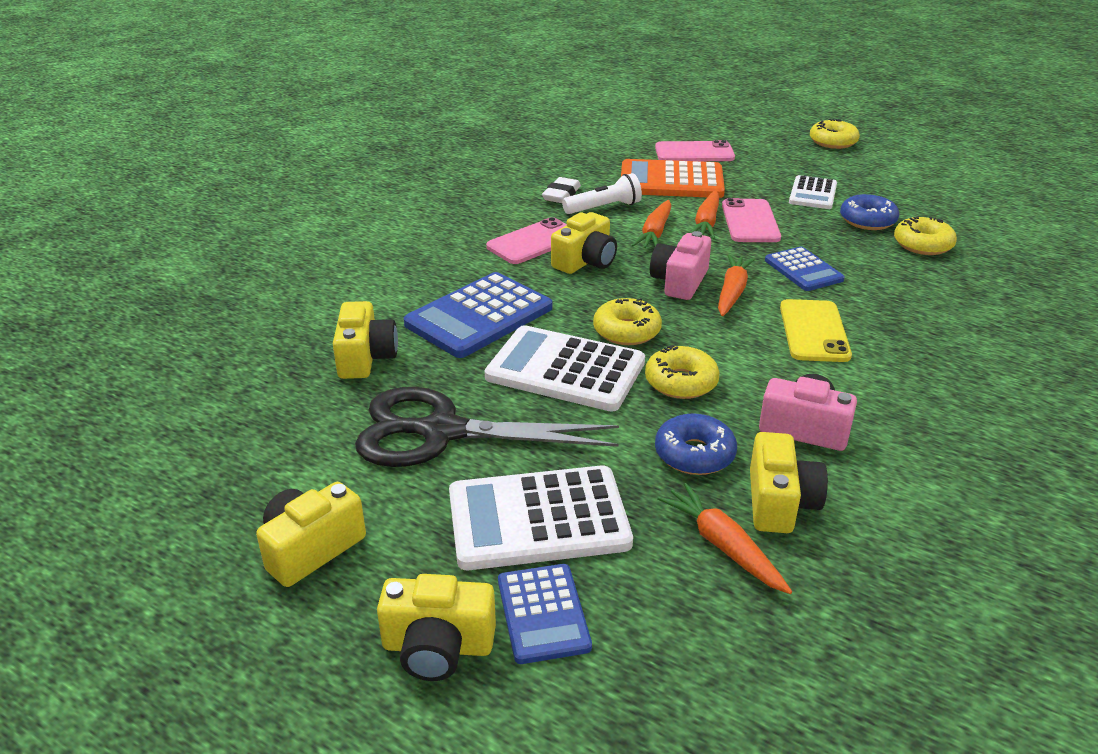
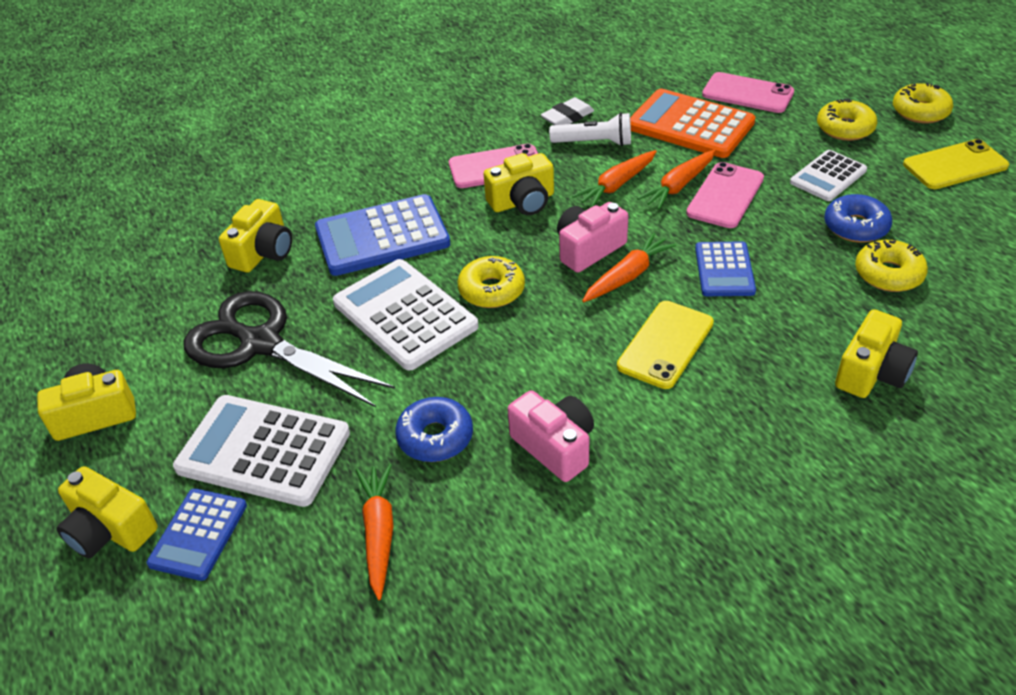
camera: 30 degrees right, 10 degrees up
(681, 382) = (490, 360): yellow donut -> yellow donut (845, 128)
(780, 502) = (462, 511): yellow camera -> yellow camera (871, 372)
(892, 169) = (955, 165): none -> yellow phone

